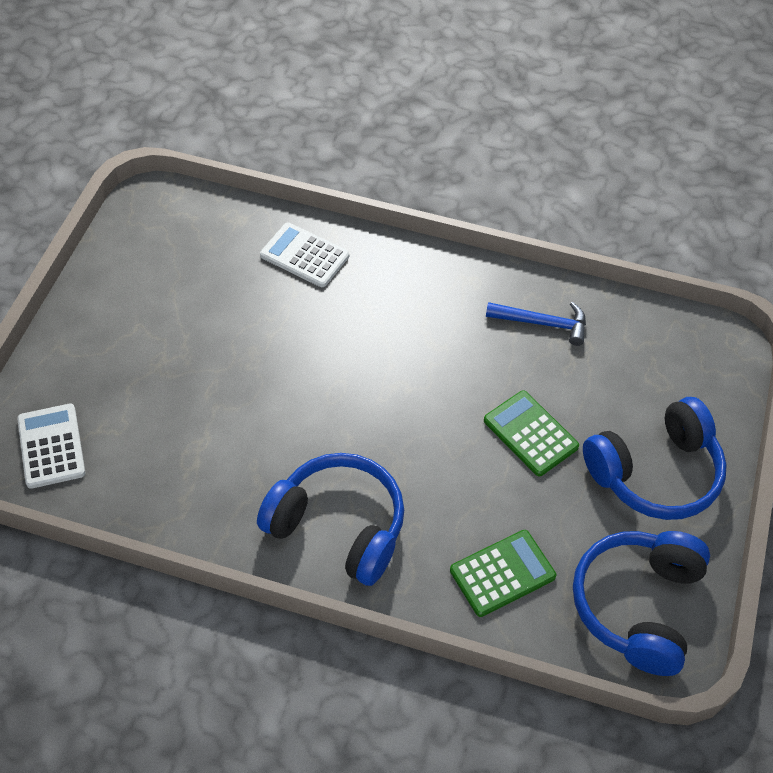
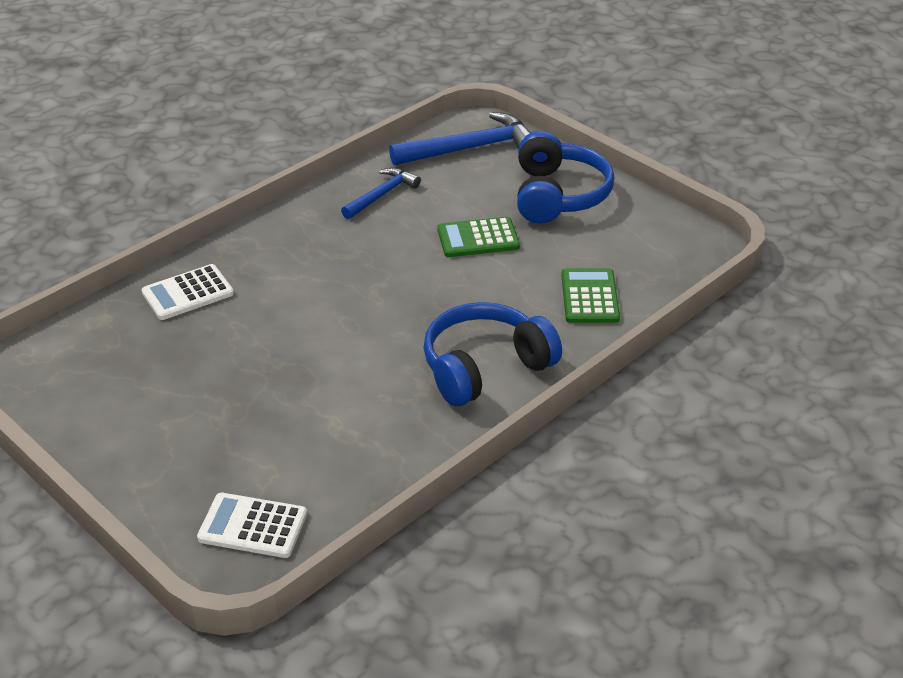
camera: 60 degrees left, 15 degrees down
(638, 606) = (659, 244): blue headphones -> none
(677, 359) = (470, 148): none -> blue hammer

